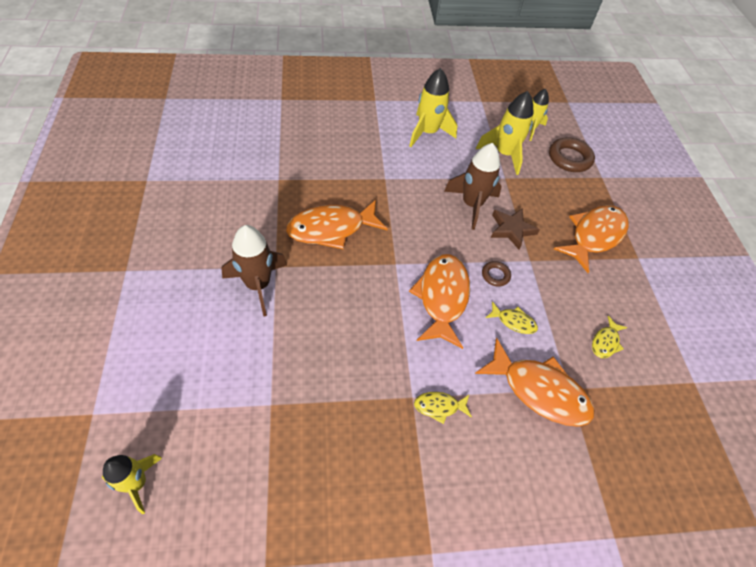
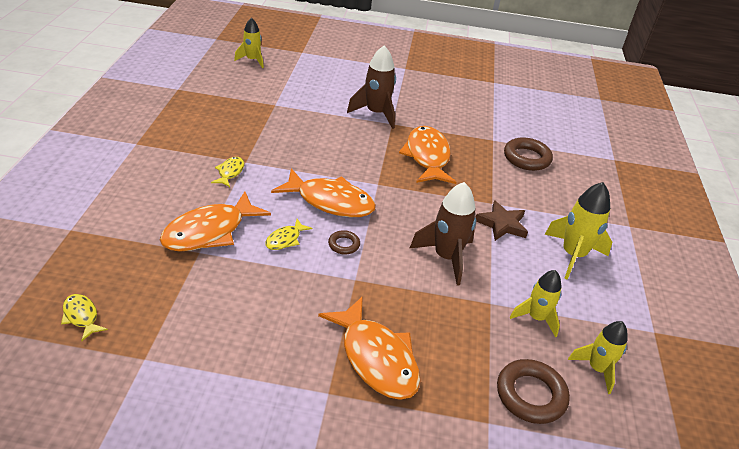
camera: 105 degrees right, 15 degrees down
(303, 155) = (526, 158): none -> brown ring
(504, 154) = (536, 318): yellow rocket -> yellow rocket, size x0.66
(511, 230) = (403, 279): brown star -> brown star (502, 224)
(605, 342) = (230, 300): yellow fish -> yellow fish (82, 316)

